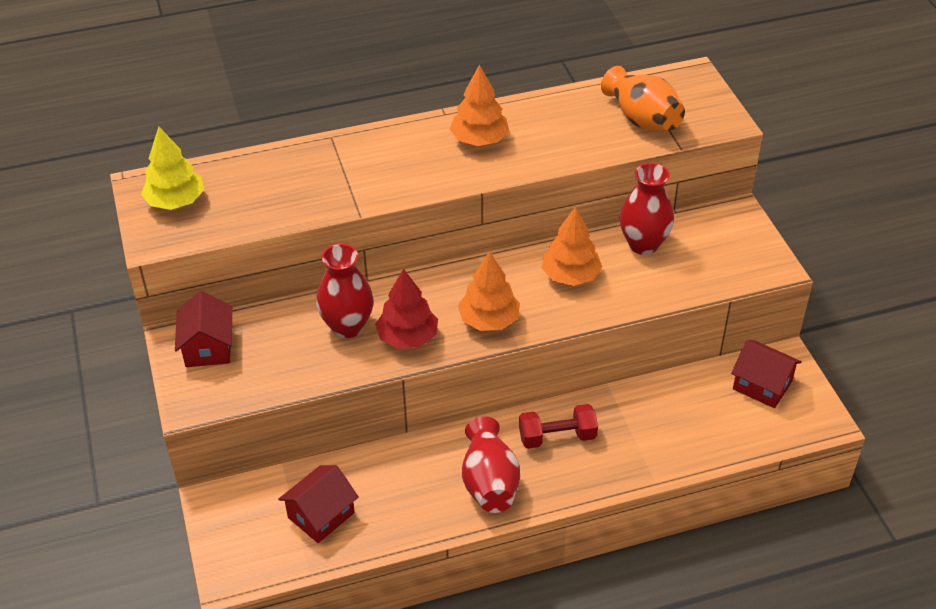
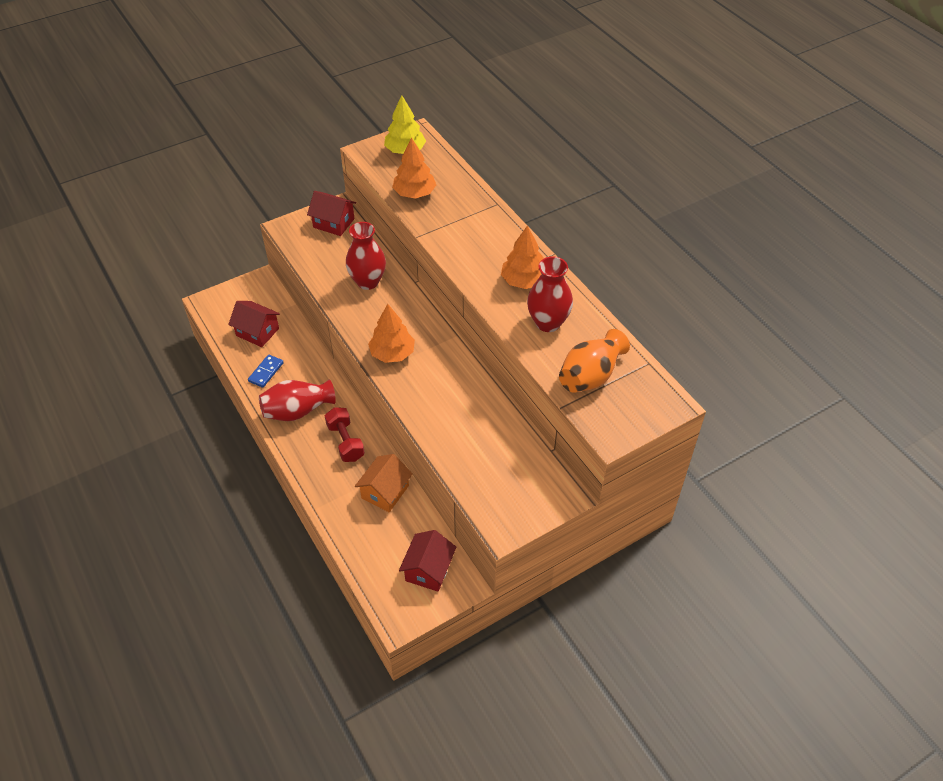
camera: 75 degrees right, 5 degrees up
(208, 347) = (333, 223): red house -> red house turned 45 degrees clockwise
(405, 512) = (266, 372): none -> blue domino
(408, 337) = (365, 314): red tree -> none
(570, 276) = (452, 392): orange tree -> orange tree (414, 193)
(643, 244) = (503, 433): red vase -> red vase (548, 323)
(645, 408) = (385, 492): none -> orange house

